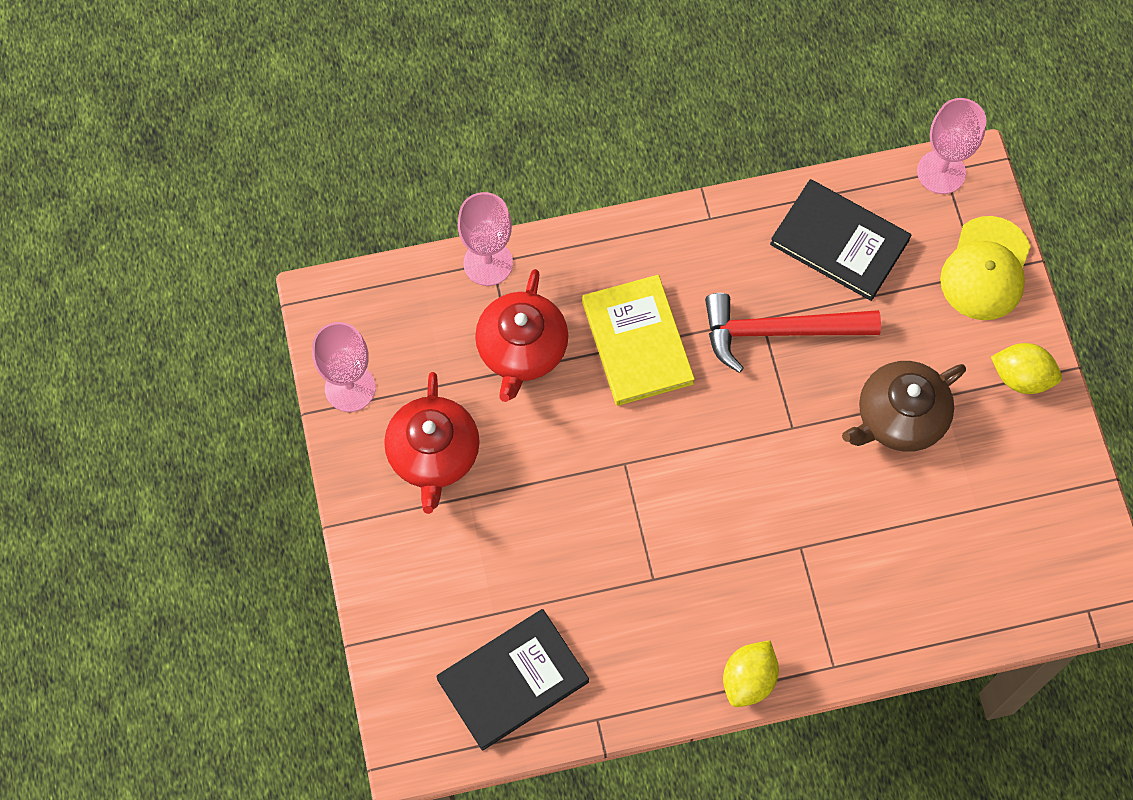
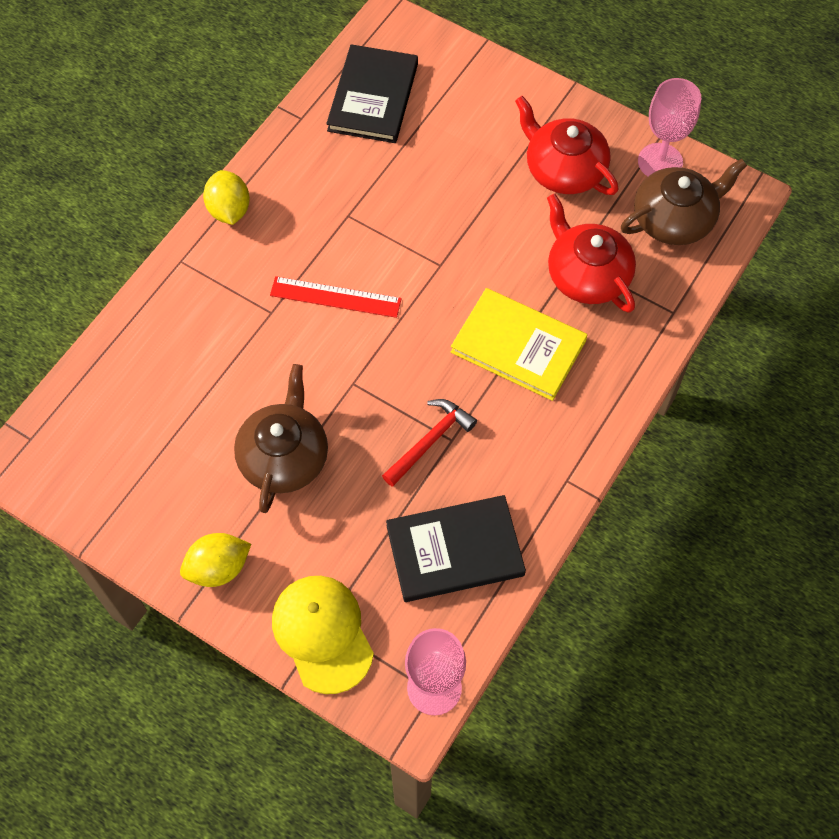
camera: 135 degrees right, 5 degrees down
(400, 331) = (674, 219): none -> brown teapot
(488, 263) = (675, 309): pink goblet -> none
(736, 513) = (335, 297): none -> red ruler
(779, 332) = (430, 441): red hammer -> red hammer, size x0.64

